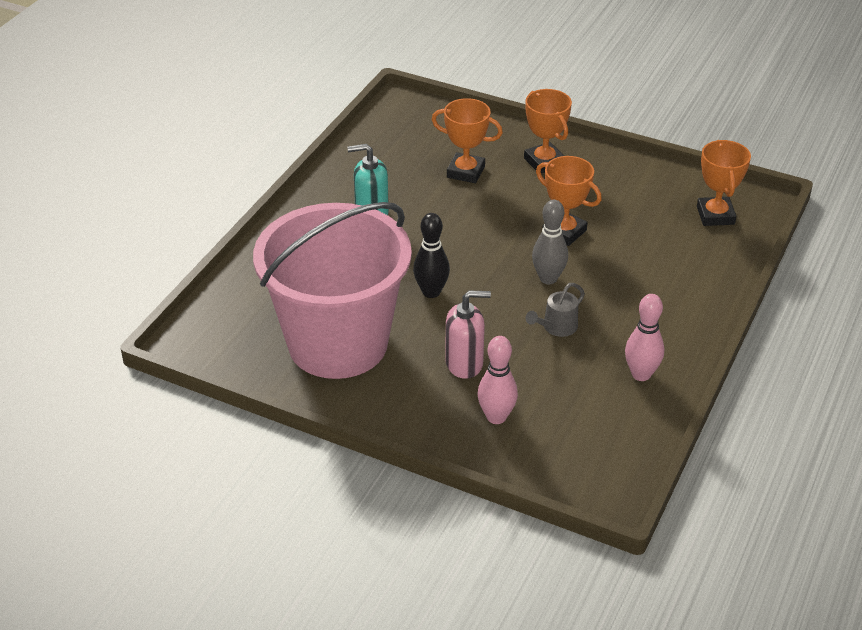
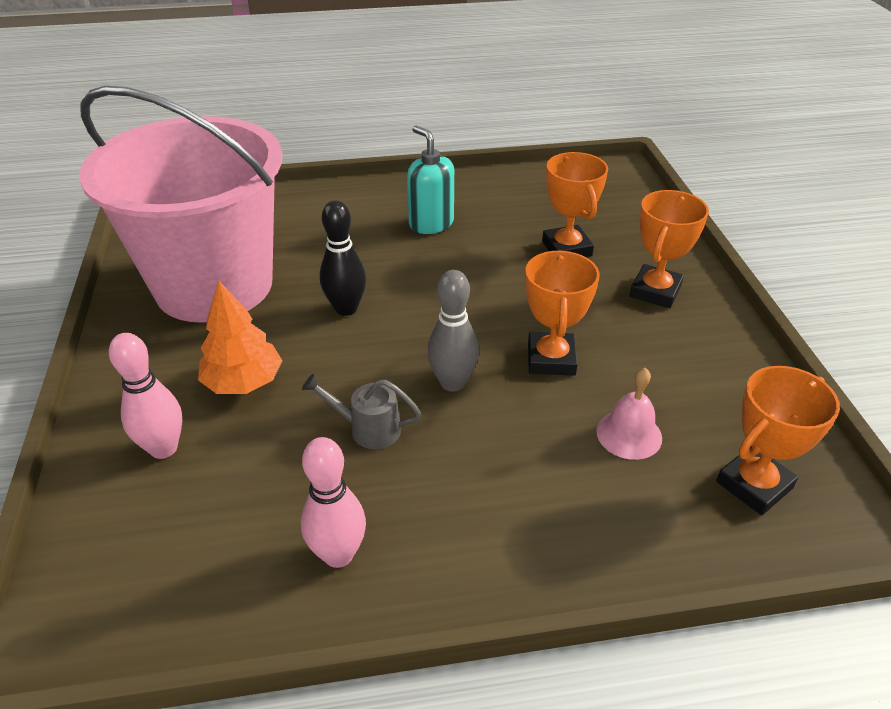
camera: 55 degrees right, 0 degrees up
(464, 363) = (244, 382): pink soap dispenser -> orange tree
(647, 235) = (629, 434): none -> pink bell

